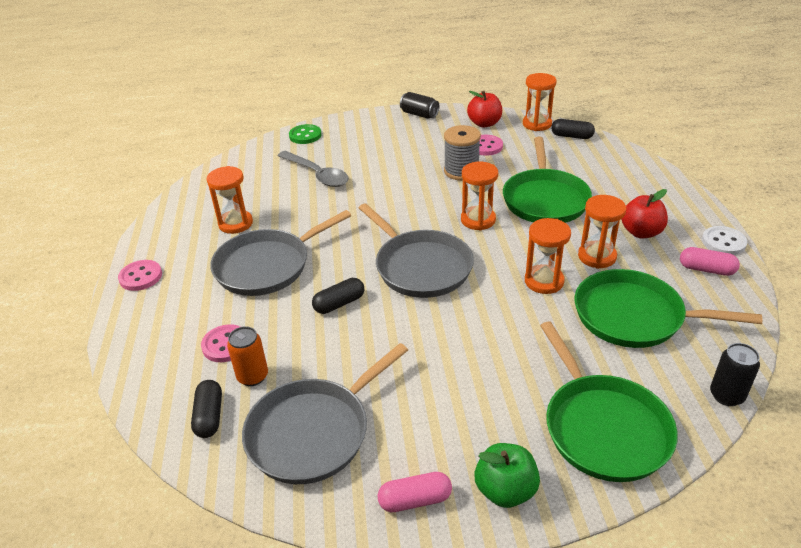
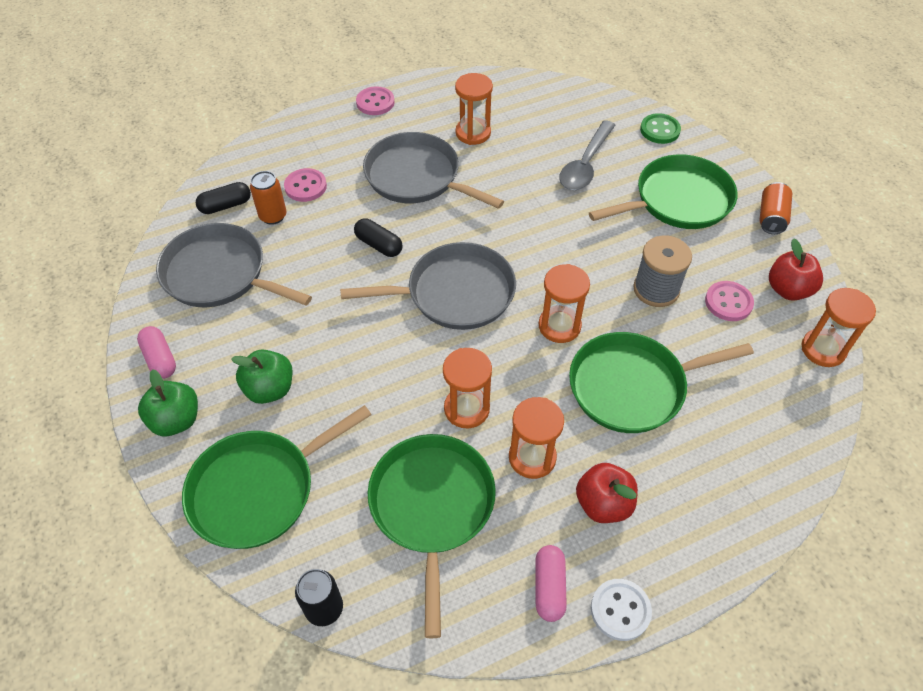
camera: 70 degrees right, 15 degrees up
(382, 144) = (678, 200): none -> green pan
(419, 114) = (771, 217): black can -> orange can
(420, 267) = (455, 293): grey pan -> grey pan turned 135 degrees counterclockwise
(487, 406) = (269, 389): none -> green apple
(571, 136) = (812, 396): black capsule -> none

